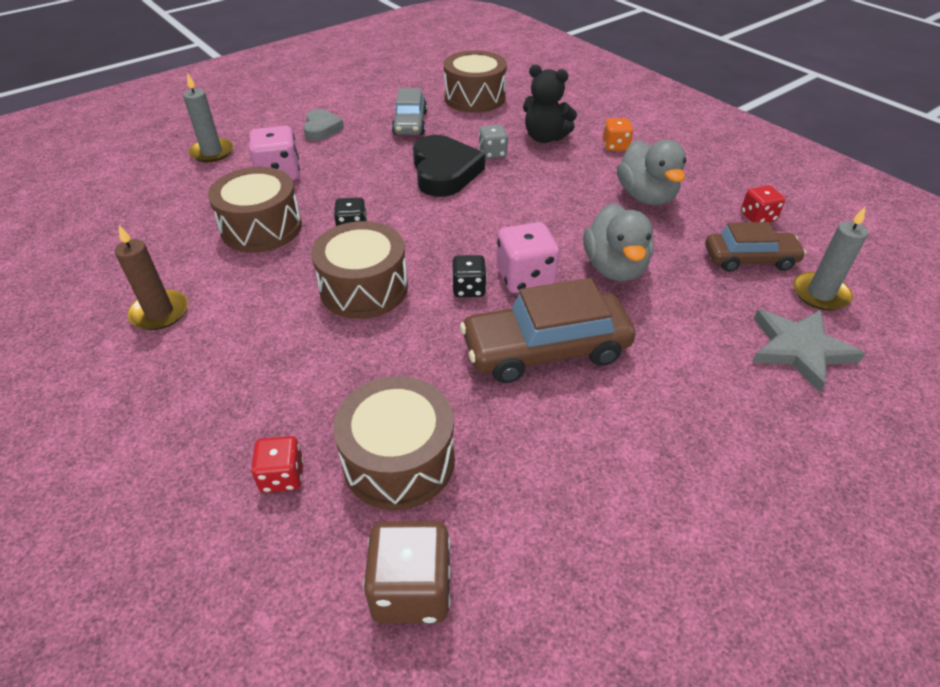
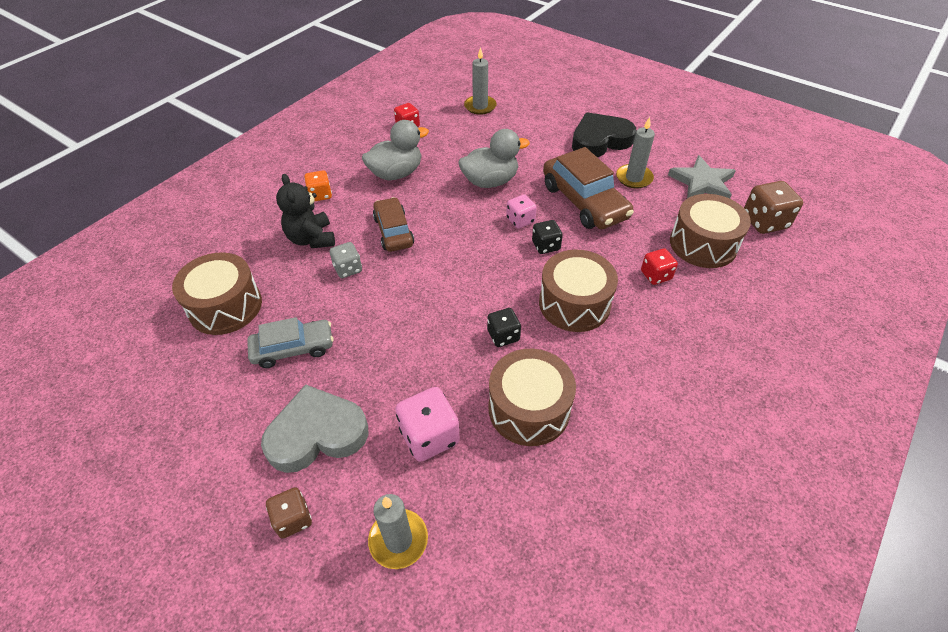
camera: 105 degrees left, 5 degrees up
(159, 312) = (675, 432): brown candle -> none
(264, 117) = (293, 519): none -> brown dice
(282, 476) = (749, 289): red dice -> red dice (656, 275)
(321, 129) = (317, 434): grey heart -> grey heart, size x1.70
(444, 172) = (390, 295): black heart -> black heart (600, 140)
(525, 278) = (520, 220): pink dice -> pink dice, size x0.63
(545, 138) = (311, 239): black teddy bear -> black teddy bear turned 150 degrees clockwise
(590, 431) = (634, 178): none -> grey candle
(749, 259) = (457, 129): brown car -> brown car (393, 231)
(799, 350) = (531, 114): grey star -> grey star (702, 182)

